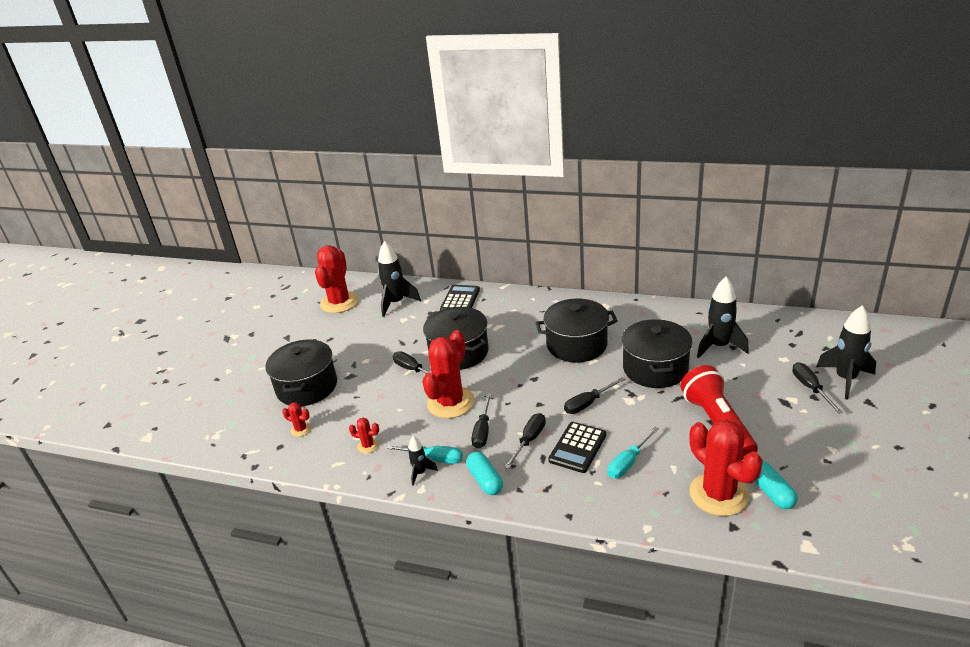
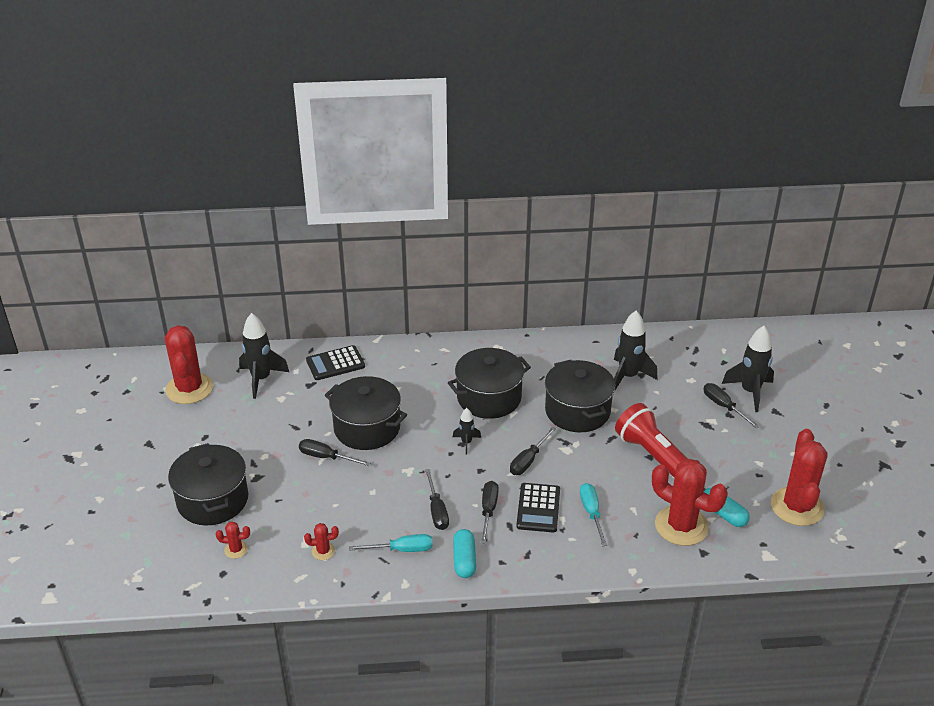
camera: 25 degrees left, 5 degrees up
(420, 473) = (395, 567): black rocket -> black rocket (466, 442)
(450, 403) = (387, 487): red cactus -> red cactus (797, 507)
(460, 300) = (335, 363): black calculator -> black calculator turned 105 degrees counterclockwise
(485, 480) = (464, 560): turquoise capsule -> turquoise capsule turned 45 degrees clockwise
(628, 462) = (591, 513): turquoise screwdriver -> turquoise screwdriver turned 150 degrees clockwise

